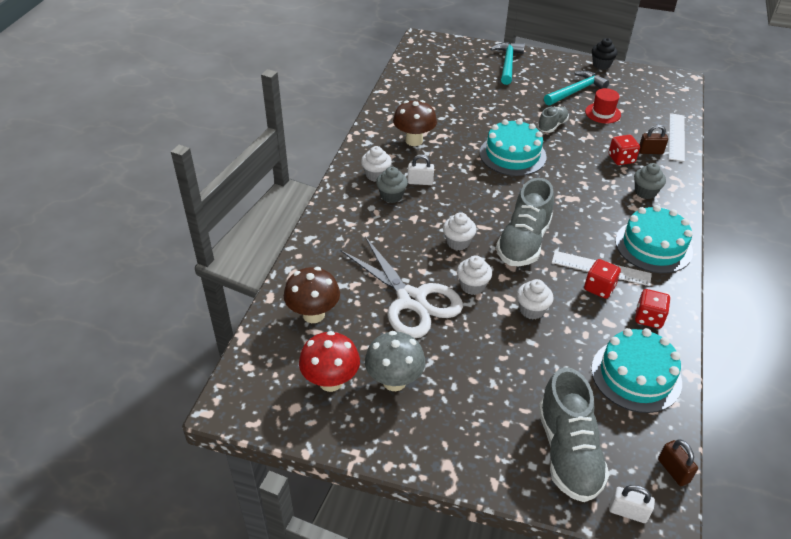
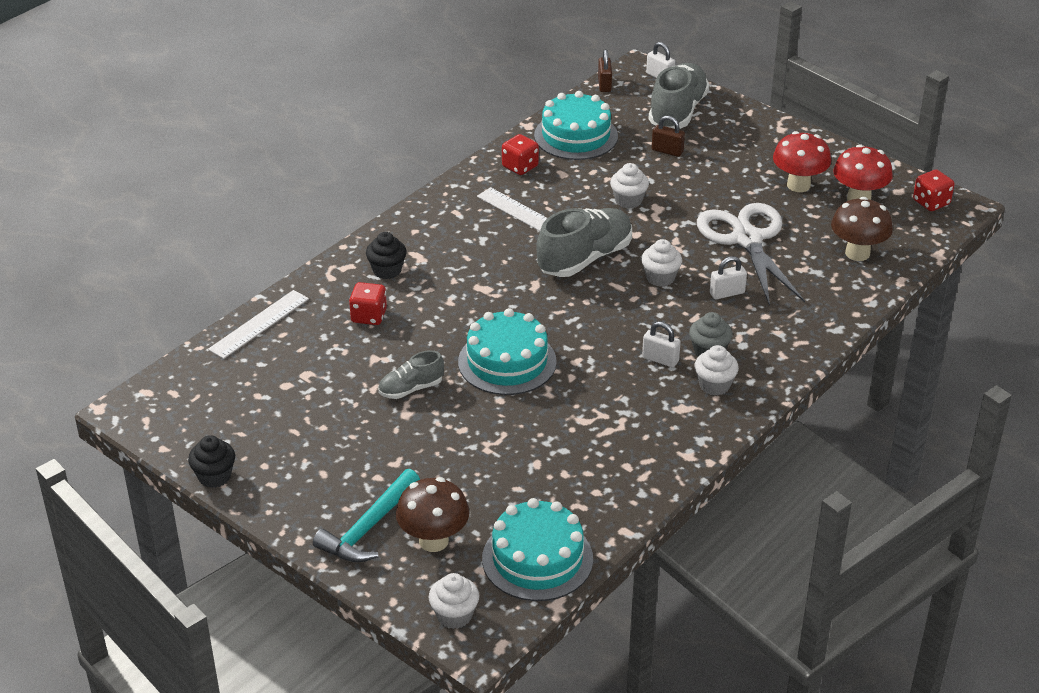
camera: 155 degrees left, 5 degrees down
(394, 381) = (798, 185): grey mushroom -> red mushroom
(402, 244) = (727, 293): none -> white padlock
(414, 140) = (631, 422): brown mushroom -> brown mushroom (433, 541)
(472, 286) = (674, 234): white cupcake -> white cupcake (454, 615)
(576, 91) = (313, 437): turquoise hammer -> none
(599, 288) = (543, 199): red dice -> red dice (931, 202)
(603, 113) = (316, 387): red hat -> none
(645, 192) = (387, 270): grey cupcake -> black cupcake
(650, 151) = (319, 315): brown padlock -> brown padlock (667, 151)
(653, 246) = (444, 218): turquoise cake -> turquoise cake (537, 559)

